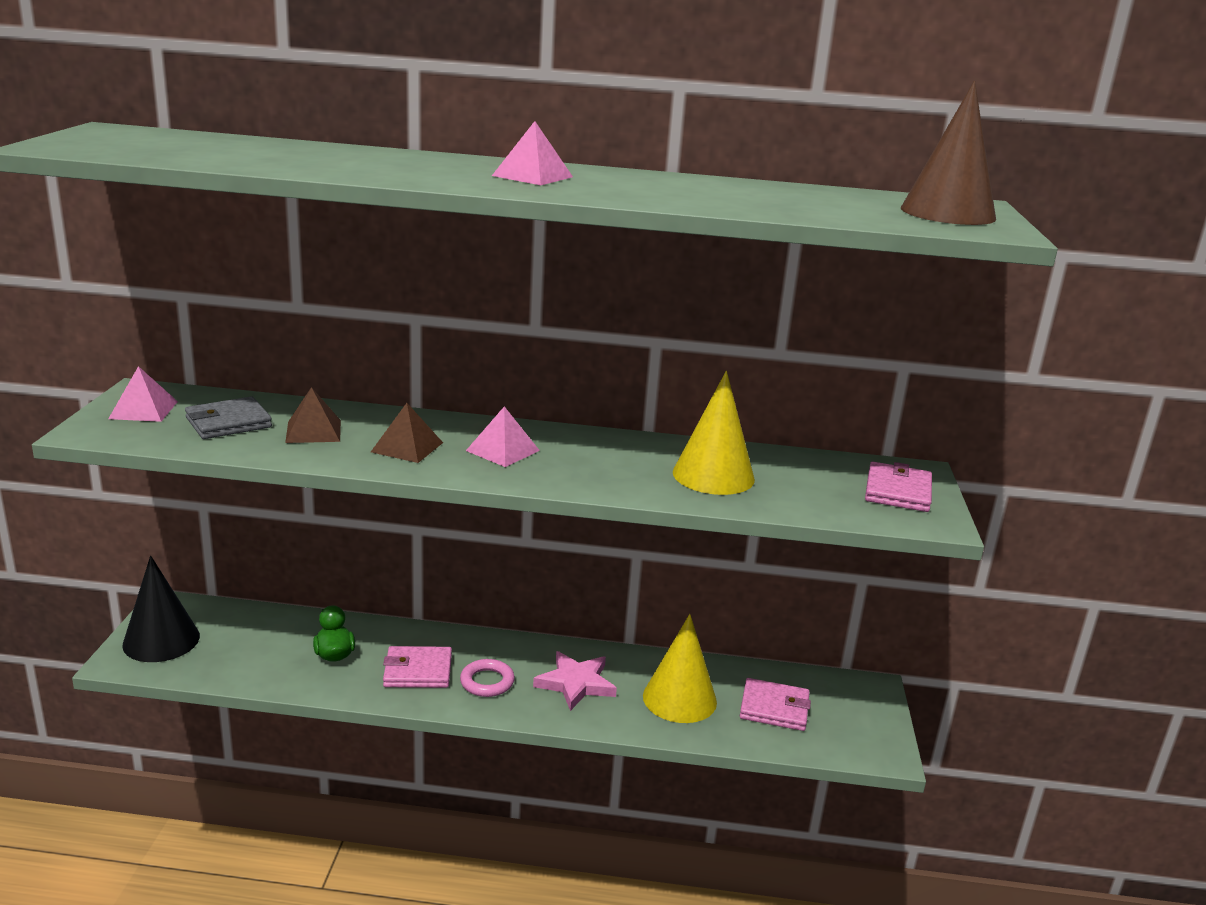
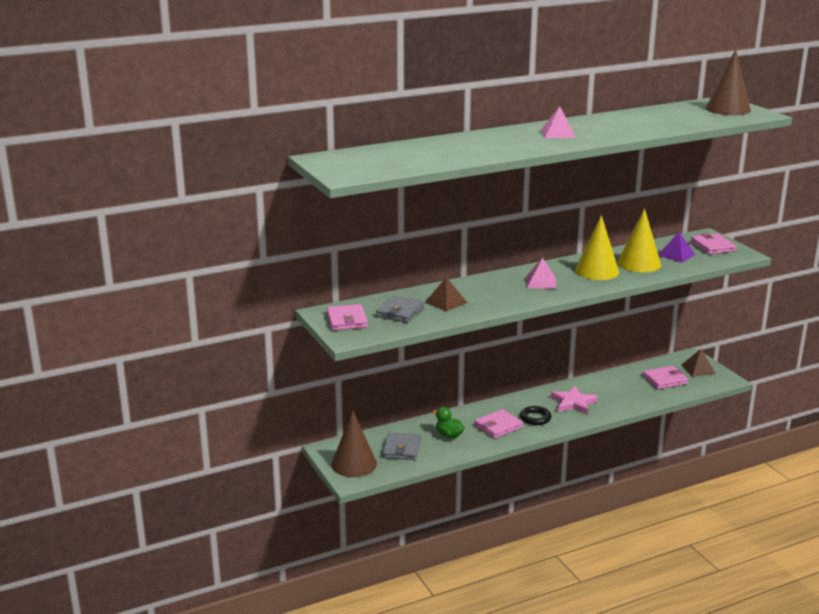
camera: 30 degrees left, 0 degrees up
(143, 410) = (347, 320): pink pyramid -> pink wallet
(161, 640) = (354, 464): black cone -> brown cone
(248, 646) = (402, 449): none -> grey wallet
(407, 447) = (500, 294): brown pyramid -> brown pyramid (698, 369)
(487, 682) = (535, 418): pink ring -> black ring
(679, 698) = (623, 391): yellow cone -> yellow cone (596, 271)
(805, 483) = (676, 255): none -> purple pyramid

